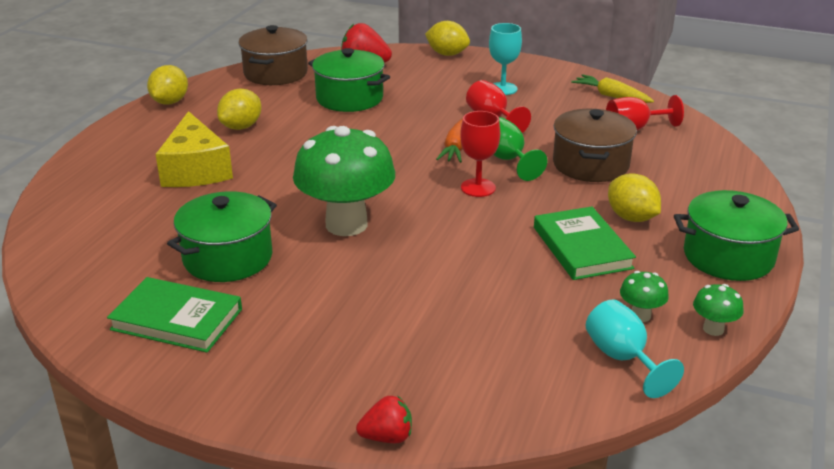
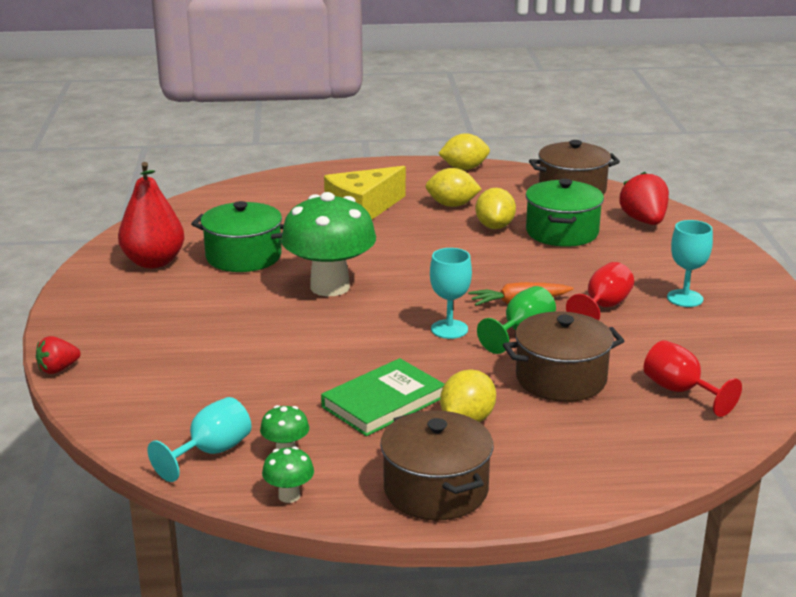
camera: 65 degrees right, 5 degrees down
(177, 319) = (153, 262): green book -> red pear
(387, 437) = (58, 369): red strawberry -> red strawberry turned 90 degrees clockwise
(447, 54) = (731, 252): yellow lemon -> yellow lemon (494, 226)
(478, 188) = (449, 329): red goblet -> turquoise goblet
(611, 96) = (752, 364): yellow carrot -> none
(728, 257) = (436, 490): green pot -> brown pot

